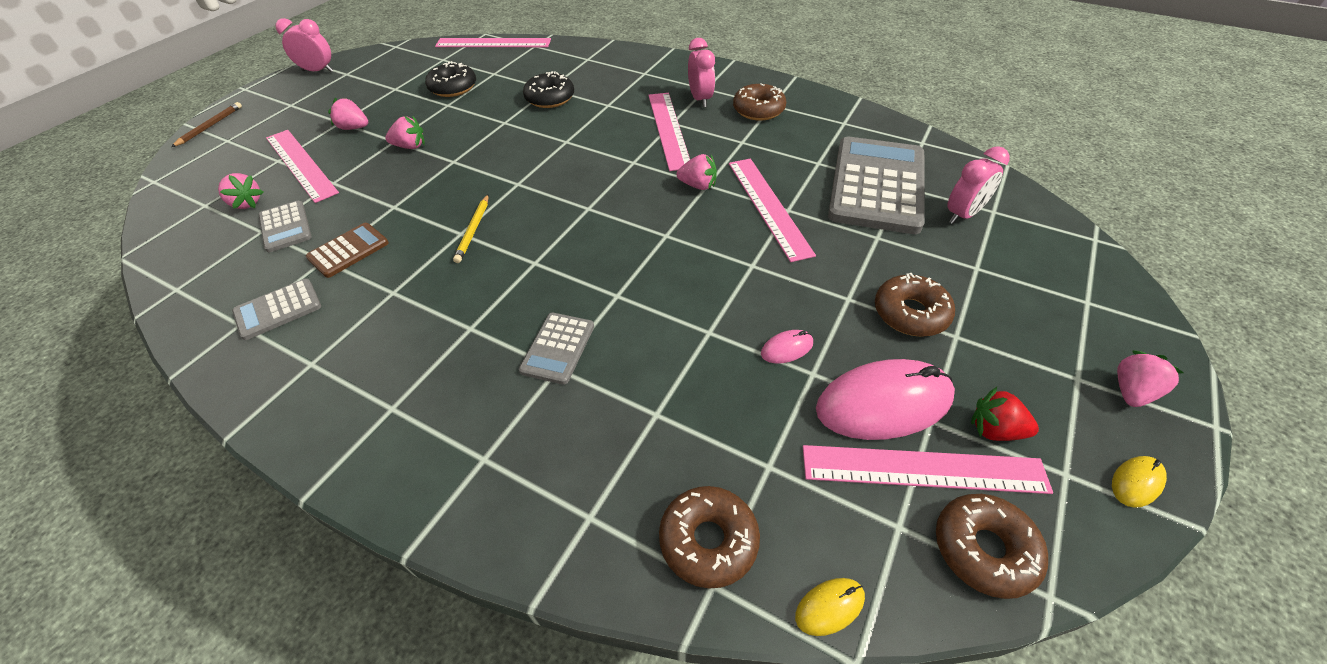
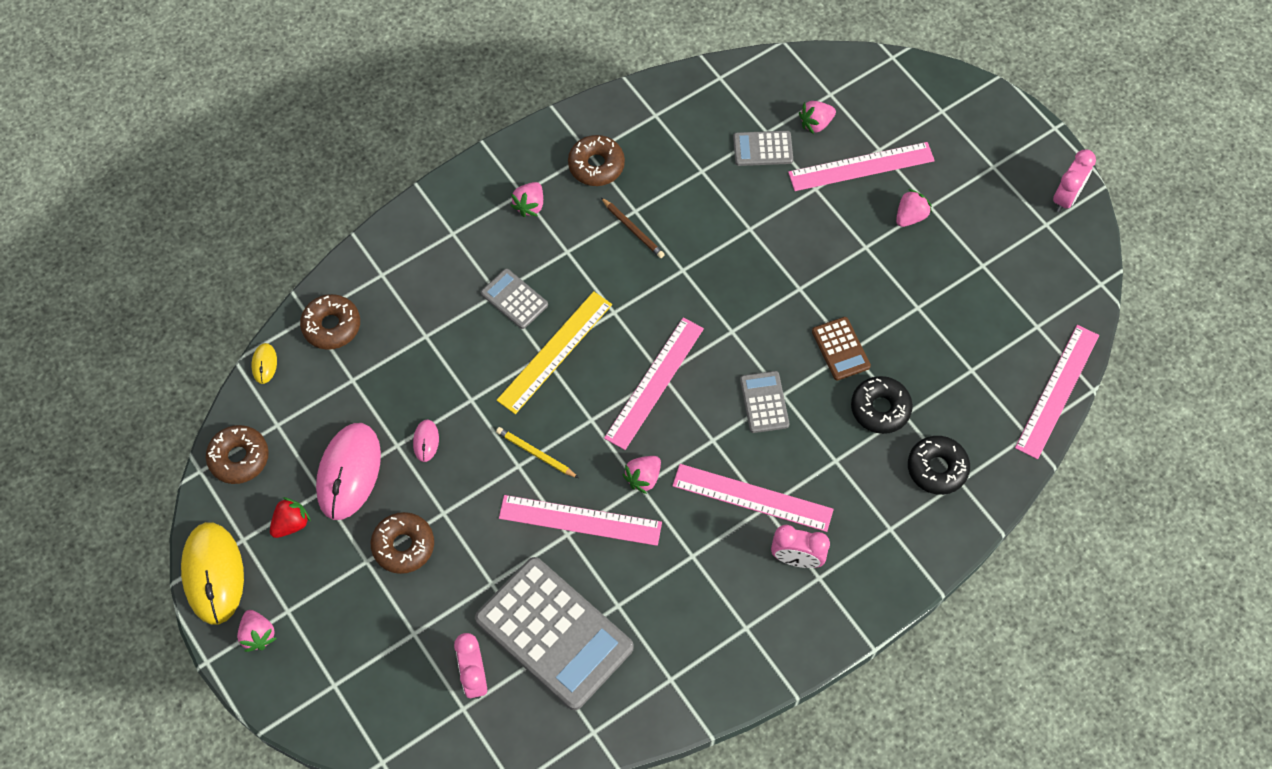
camera: 115 degrees right, 15 degrees up
(210, 126) = (979, 97): brown pencil -> brown pencil (633, 229)
(278, 309) = (657, 138): grey calculator -> grey calculator (764, 402)
(348, 250) = (704, 189): brown calculator -> brown calculator (840, 349)
(410, 146) = (846, 258): pink strawberry -> pink strawberry (530, 205)
(453, 87) = (955, 321): black donut -> black donut (937, 468)
(473, 230) = (680, 280): yellow pencil -> yellow pencil (536, 453)
(607, 287) = (555, 352): none -> yellow ruler
(758, 110) = (742, 607): brown donut -> brown donut (596, 165)
(923, 469) = (296, 462): pink ruler -> pink ruler (654, 383)
(1136, 482) = (213, 574): yellow mouse -> yellow mouse, size x2.29

